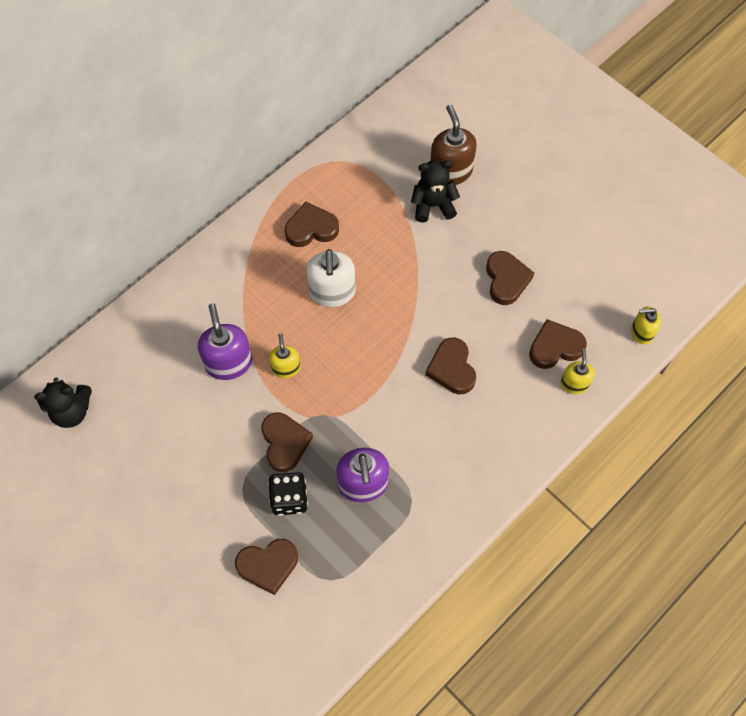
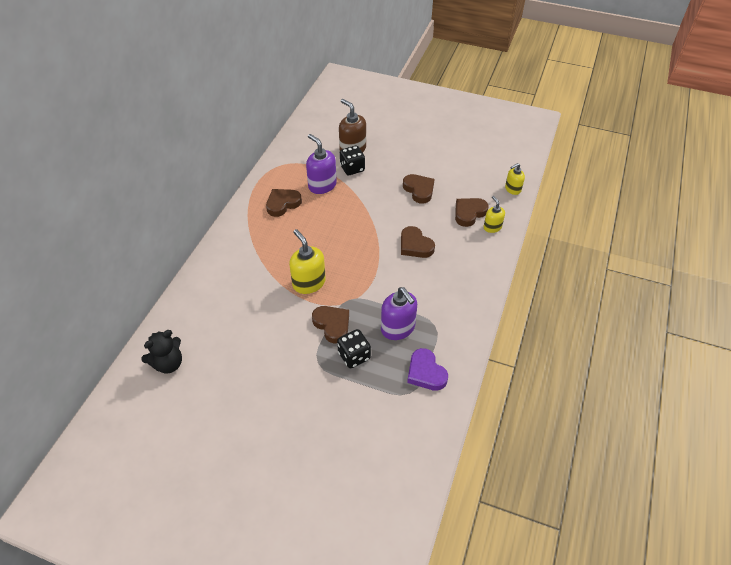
camera: 25 degrees left, 15 degrees down
(228, 362) = (268, 294): purple soap dispenser -> purple soap dispenser (322, 185)
(268, 565) = (362, 402): brown heart -> none
(286, 368) = (309, 283): yellow soap dispenser -> yellow soap dispenser, size x1.67
(332, 292) = (315, 232): white soap dispenser -> none
(364, 562) = (426, 372): none -> purple heart
(433, 205) = (352, 168): black teddy bear -> black dice

